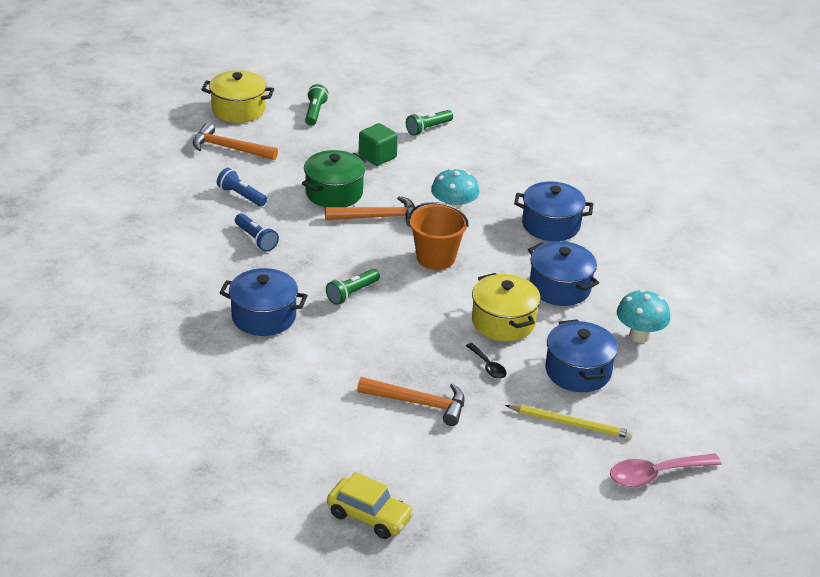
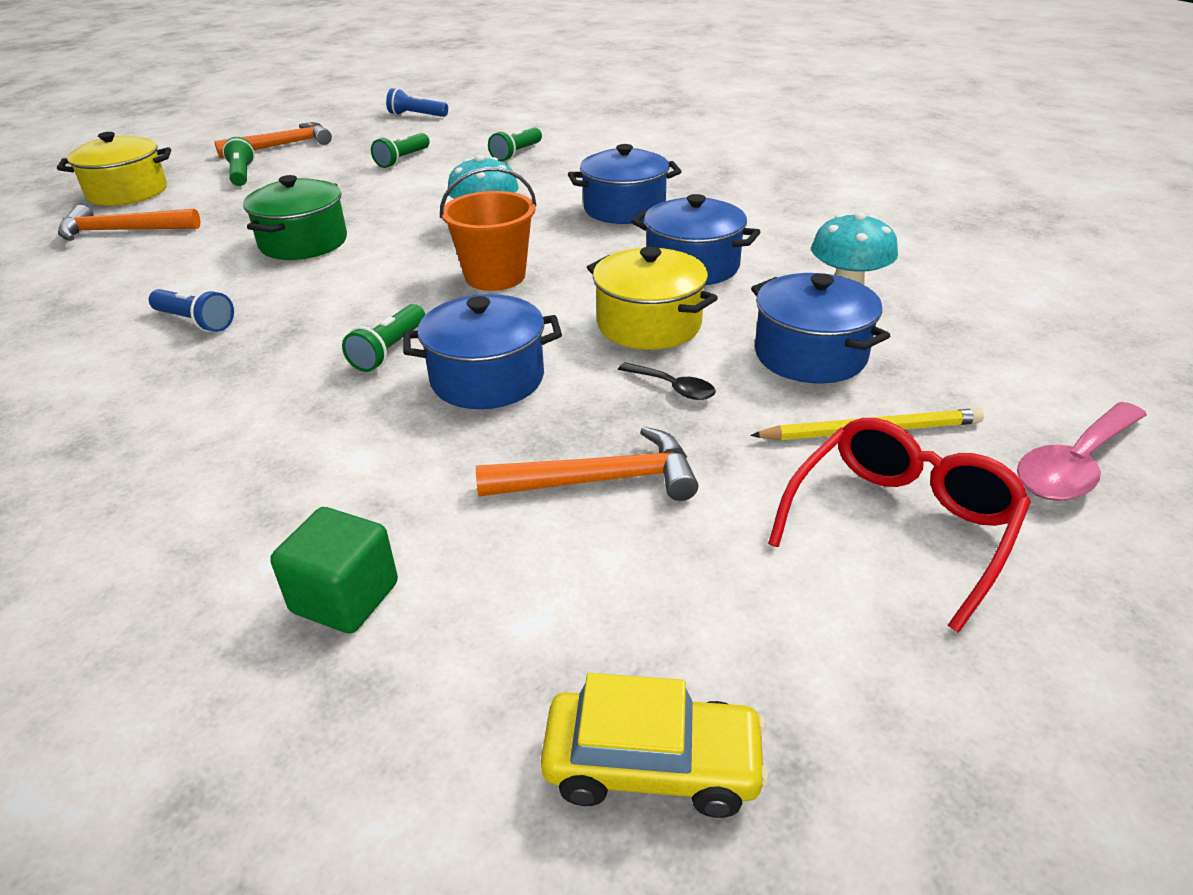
camera: 20 degrees left, 0 degrees up
(241, 196) = (155, 277): blue flashlight -> blue flashlight (416, 115)
(264, 316) = (243, 425): blue pot -> blue pot (487, 379)
(377, 156) = (349, 196): green cube -> green cube (345, 597)
(378, 217) = (383, 253): orange hammer -> orange hammer (282, 145)
(510, 146) = (516, 154): none -> green flashlight
(542, 471) = (901, 525): none -> red glasses

